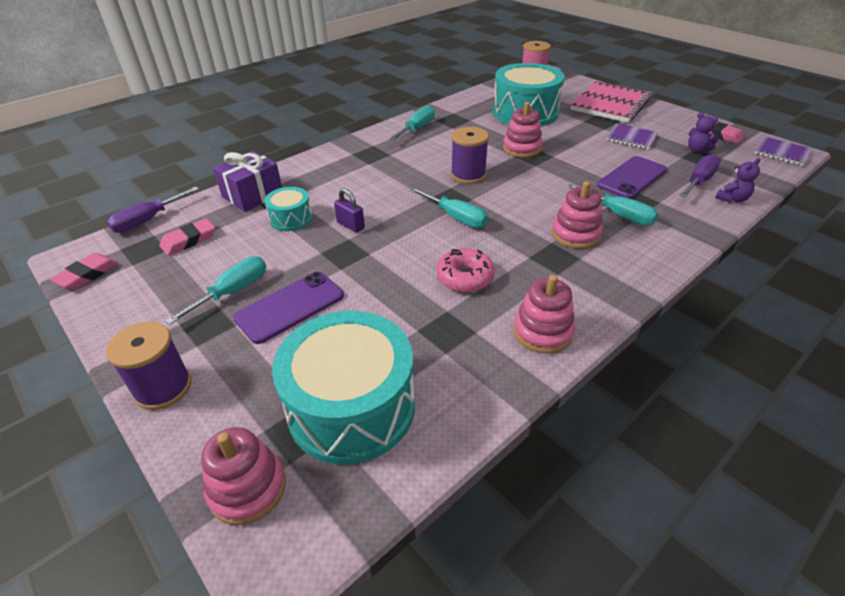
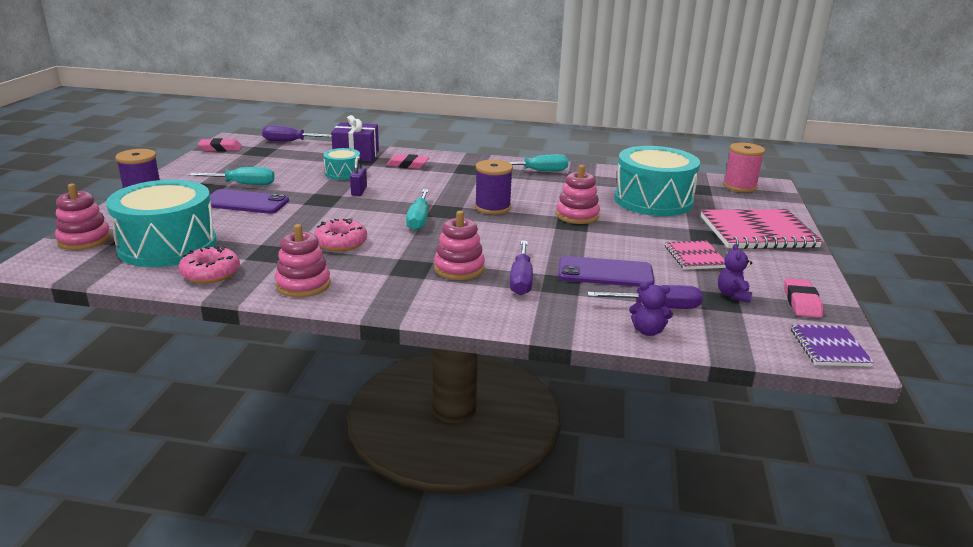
camera: 50 degrees right, 15 degrees down
(189, 240) = (282, 157): pink eraser -> pink eraser (407, 165)
(462, 391) = (210, 273): none -> pink donut
(619, 215) = (521, 280): turquoise screwdriver -> purple screwdriver
(631, 138) = (695, 257): purple notebook -> pink notebook

